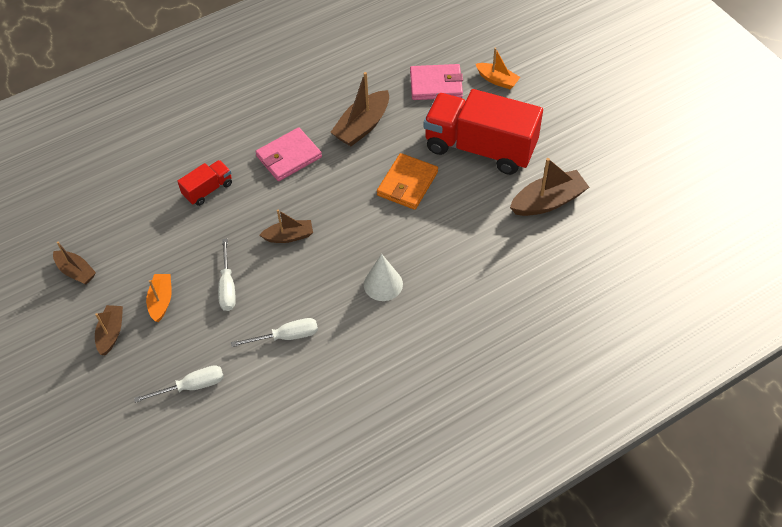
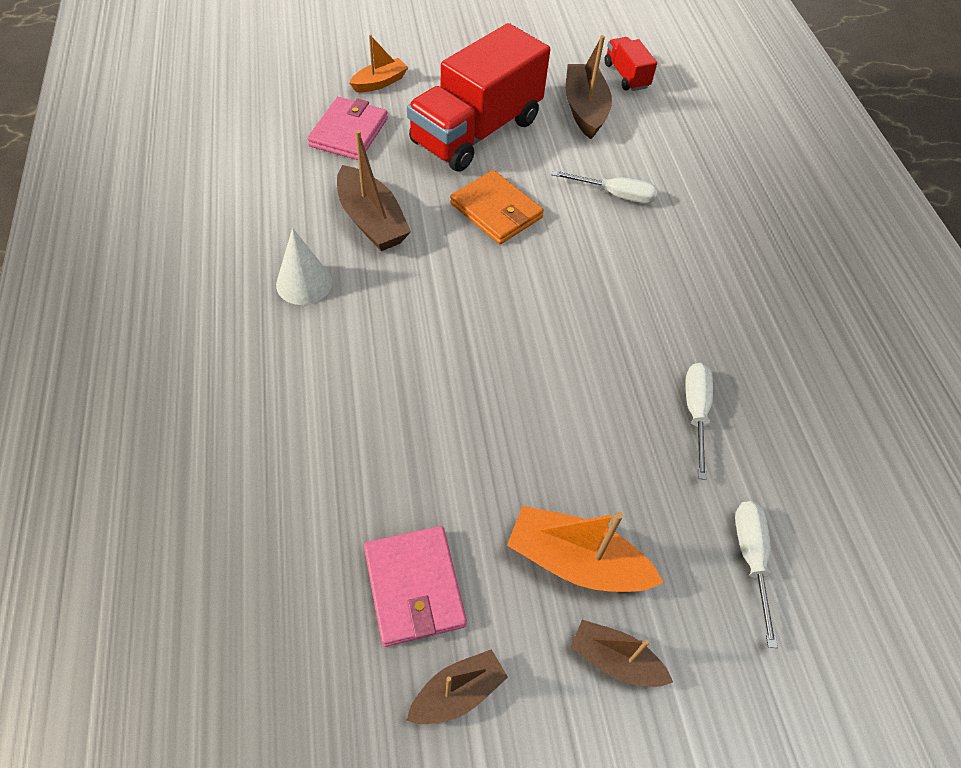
camera: 75 degrees left, 0 degrees up
(161, 301) = (576, 561): orange boat -> orange boat, size x1.59
(208, 190) = (381, 434): red truck -> red truck (626, 76)
(227, 286) = (583, 460): white screwdriver -> white screwdriver (615, 195)
(289, 156) = (376, 315): pink wallet -> pink wallet (414, 587)
(289, 236) = (523, 358): brown boat -> none
(383, 284) = (645, 285): white cone -> white cone (304, 283)

